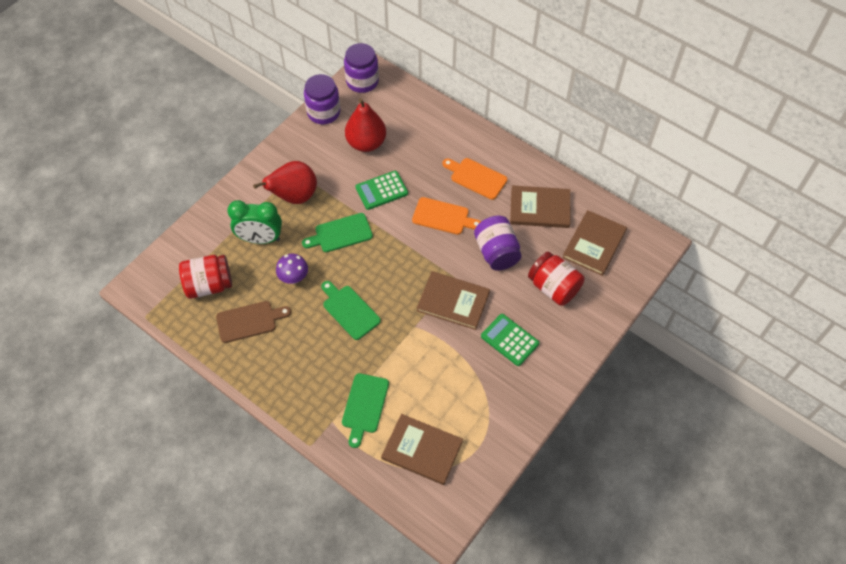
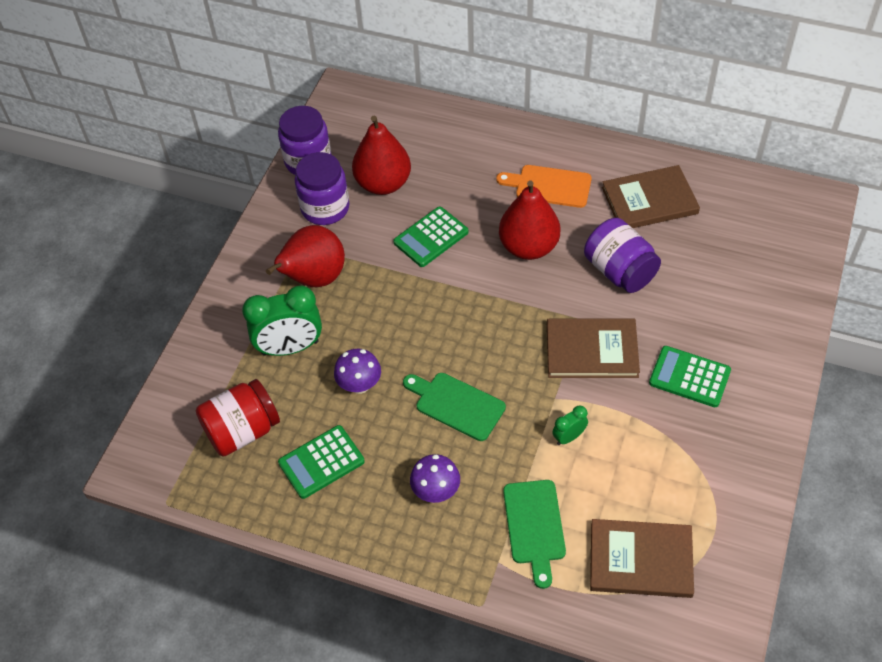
camera: 15 degrees left, 5 degrees down
(249, 321) = (321, 462): brown cutting board -> green calculator
(312, 363) = (436, 491): none -> purple mushroom
(340, 233) = (399, 308): green cutting board -> none
(362, 81) = (344, 109): purple jar -> purple jar (325, 208)
(412, 355) = (569, 437): none -> green clock
(443, 217) = (528, 247): orange cutting board -> red pear
(553, 287) = (714, 293): red jar -> none
(594, 244) = (740, 224): brown book -> none

